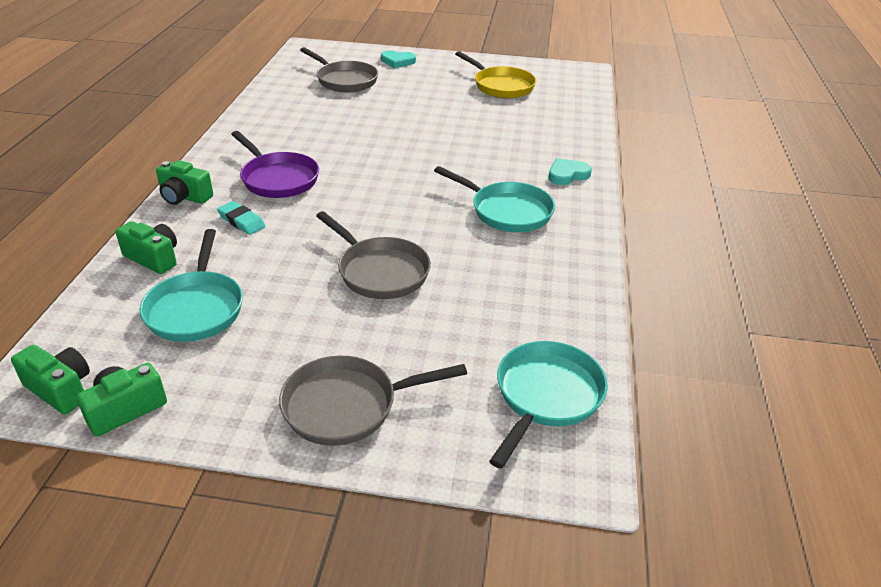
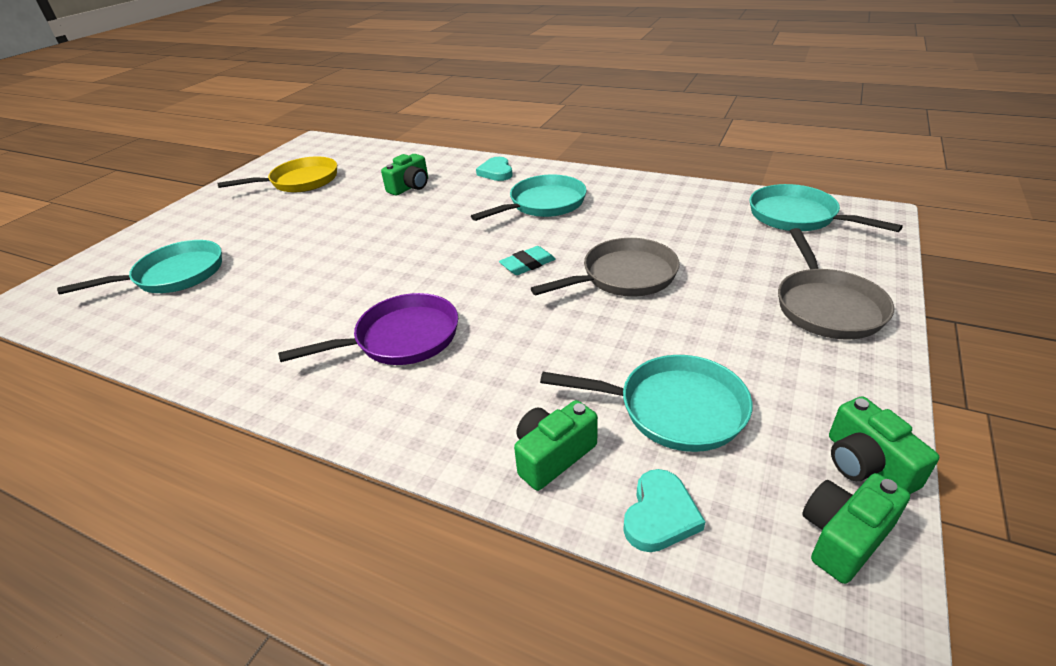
camera: 70 degrees left, 0 degrees up
(184, 197) = (399, 428): green camera -> green camera (410, 187)
(241, 221) = (491, 371): turquoise eraser -> turquoise eraser (527, 264)
(344, 80) = (174, 275): grey pan -> turquoise pan
(397, 61) = (166, 234): turquoise heart -> turquoise heart (660, 515)

